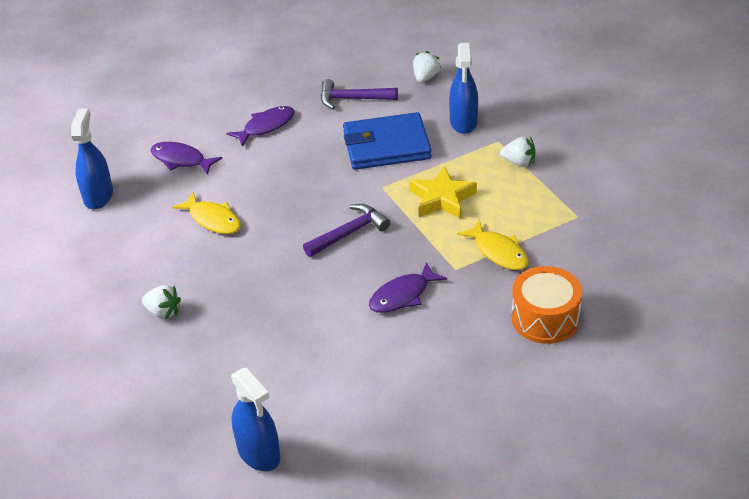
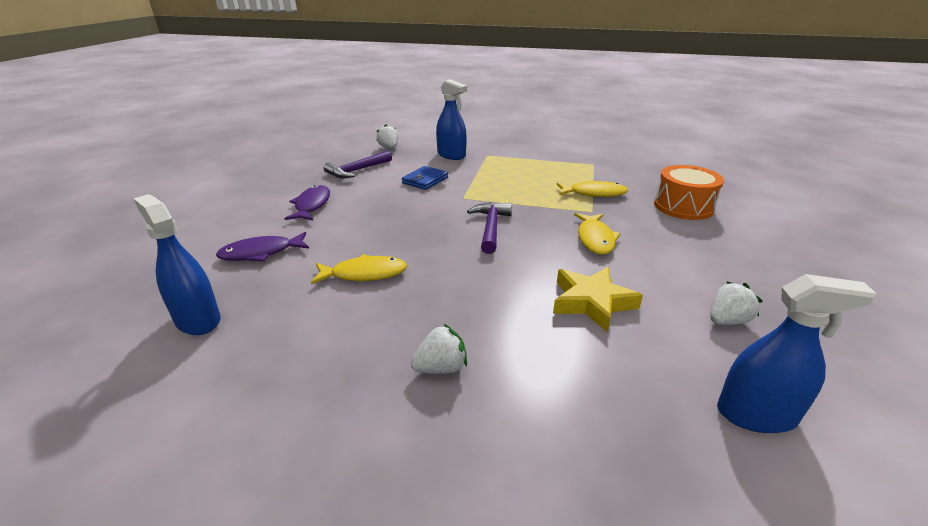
camera: 50 degrees left, 10 degrees down
(386, 145) = (425, 180): blue wallet -> blue wallet, size x0.55
(402, 295) = (595, 239): purple fish -> yellow fish
(442, 198) = (511, 187): yellow star -> yellow star (592, 302)
(519, 162) = (517, 158): white strawberry -> white strawberry (727, 320)

